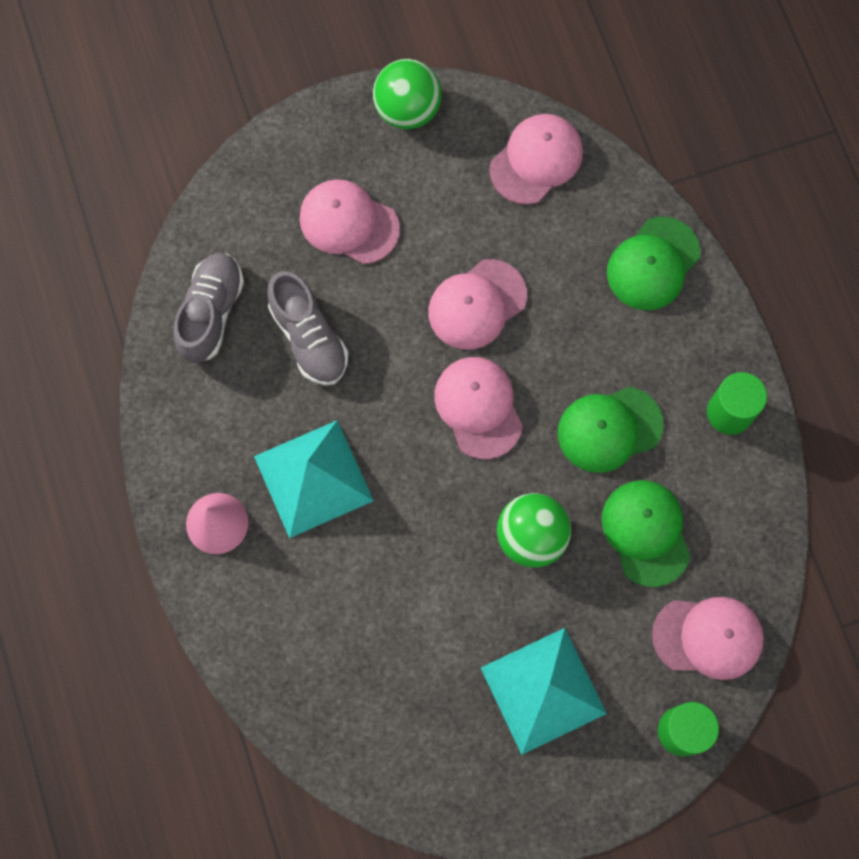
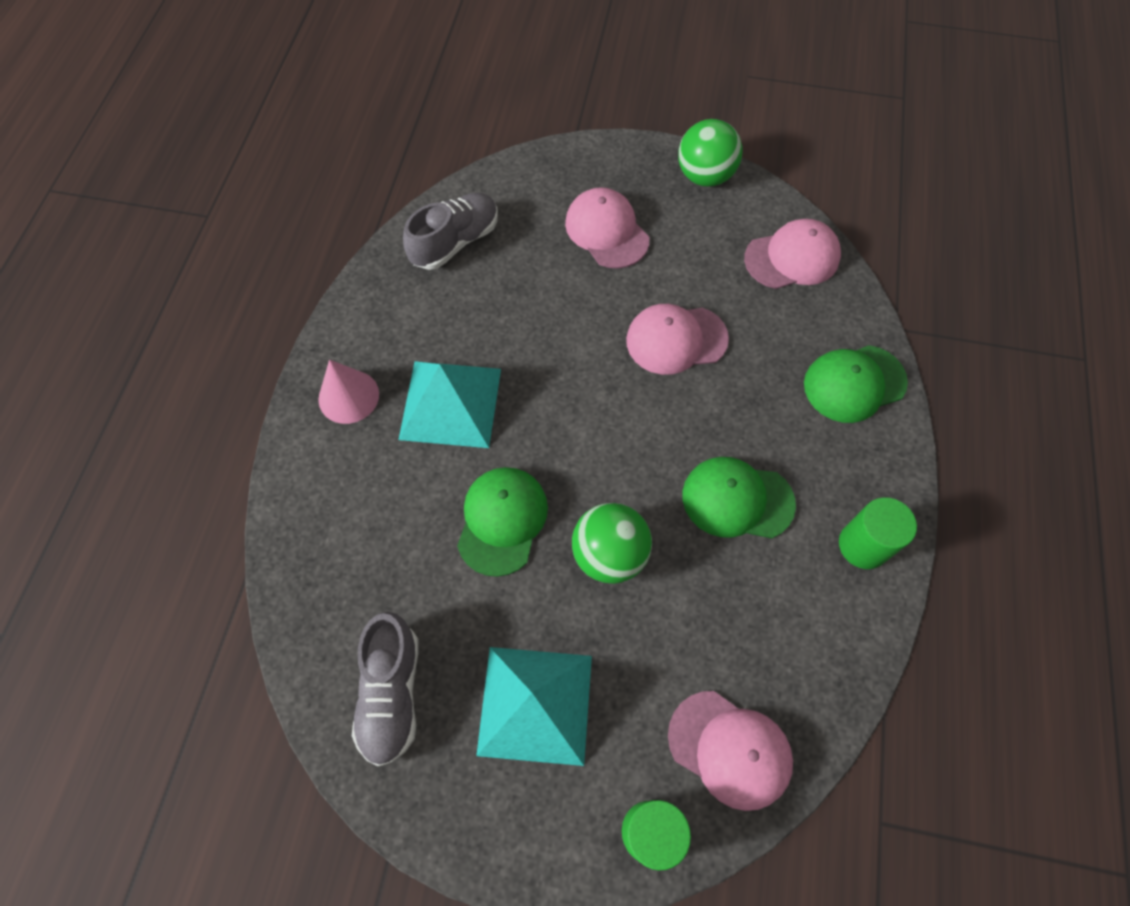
camera: 30 degrees right, 10 degrees down
(309, 338) = (519, 297): grey shoe -> grey shoe (391, 693)
(478, 407) = (628, 420): pink cap -> none
(646, 532) = (721, 611): green cap -> green cap (502, 521)

